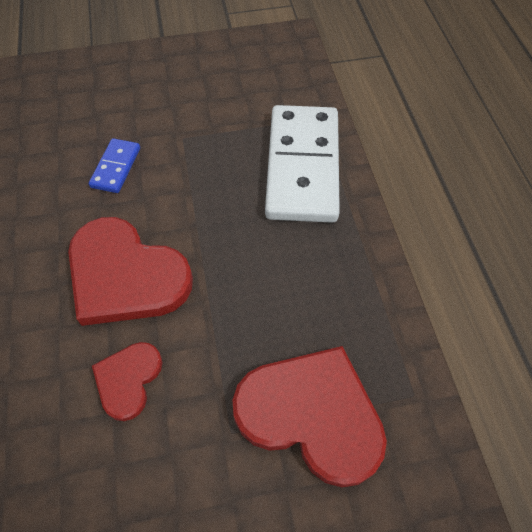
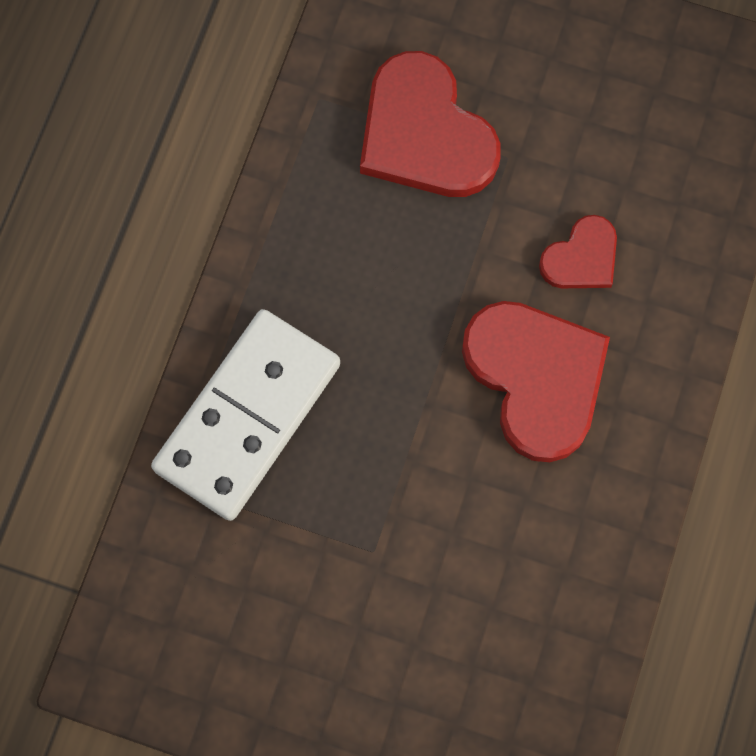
camera: 150 degrees left, 15 degrees up
(116, 167) = (483, 548): blue domino -> none

